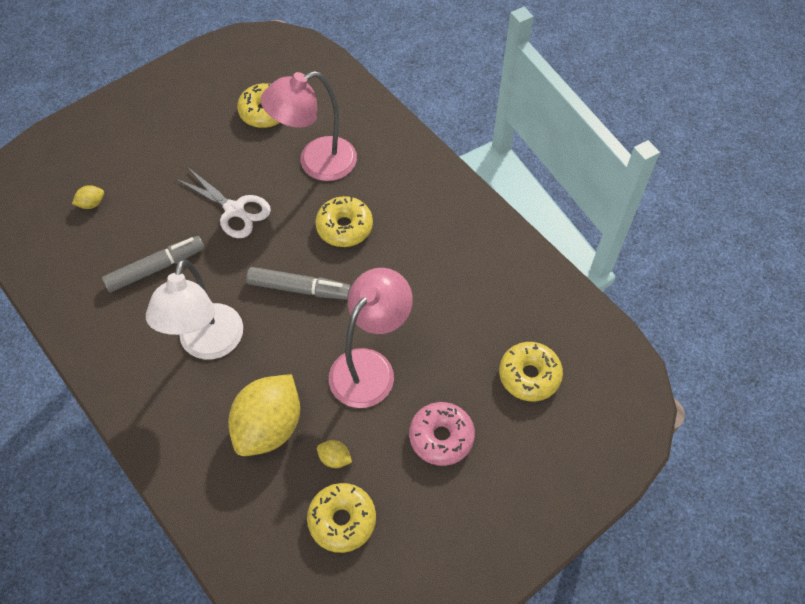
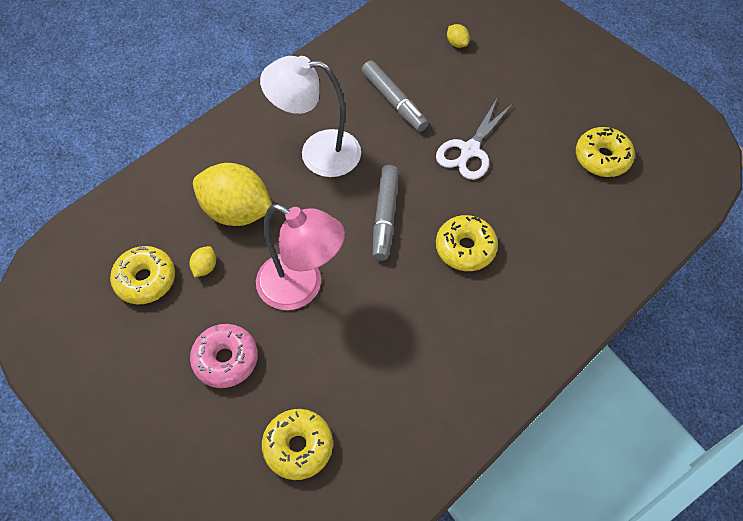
camera: 85 degrees right, 0 degrees up
(316, 163) = (544, 213): pink lamp -> none

